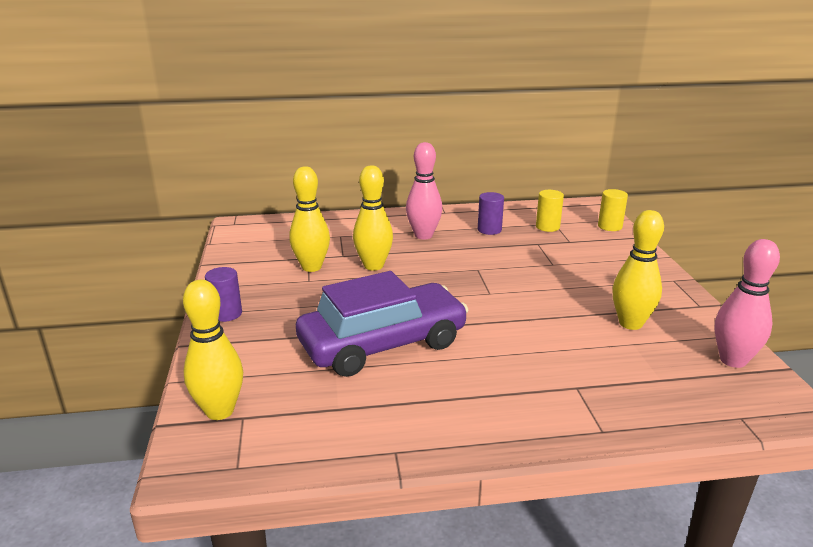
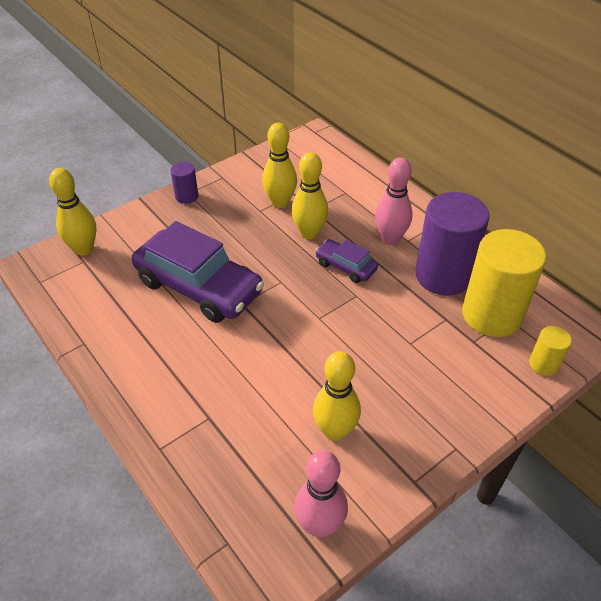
camera: 60 degrees right, 20 degrees up
(437, 263) = (345, 266): none -> purple car
(489, 230) = (443, 275): purple cylinder -> purple cylinder, size x2.18
(547, 227) = (491, 314): yellow cylinder -> yellow cylinder, size x2.18

